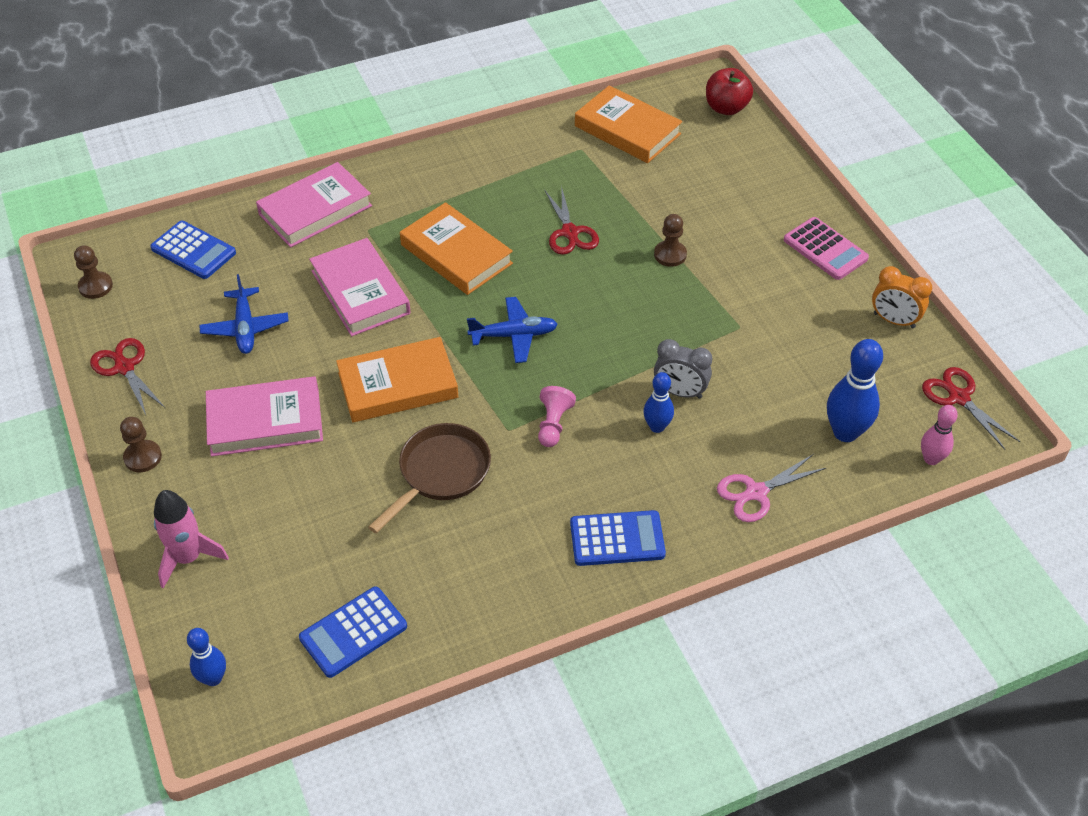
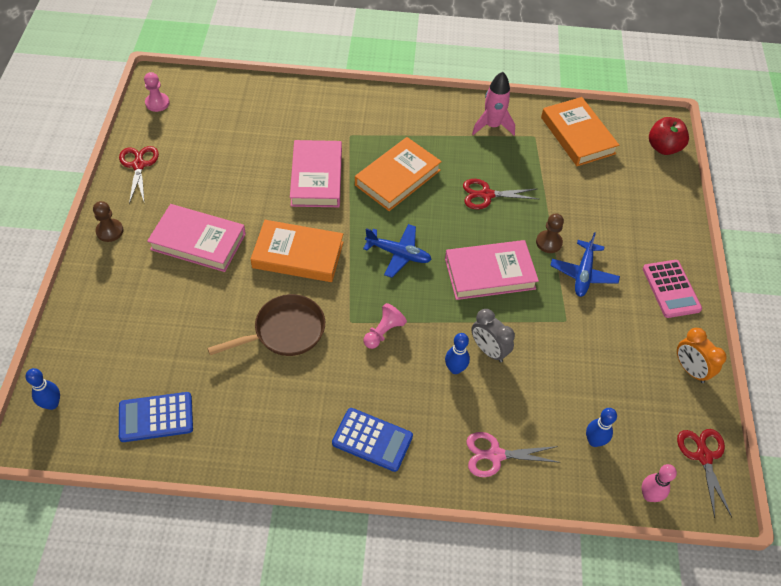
camera: 25 degrees right, 5 degrees up
(95, 286) = (157, 103): brown pawn -> pink pawn
(188, 558) = (91, 313): pink rocket -> pink rocket (492, 126)
(193, 251) = (231, 104): blue calculator -> none
(245, 328) = (228, 171): blue plane -> blue plane (583, 274)
(315, 210) = (325, 107): pink book -> pink book (489, 273)
(456, 254) = (397, 177): orange book -> orange book turned 60 degrees clockwise
(570, 232) = (486, 195): red scissors -> red scissors turned 75 degrees clockwise
(845, 432) = (594, 441): blue bowling pin -> blue bowling pin, size x0.60

